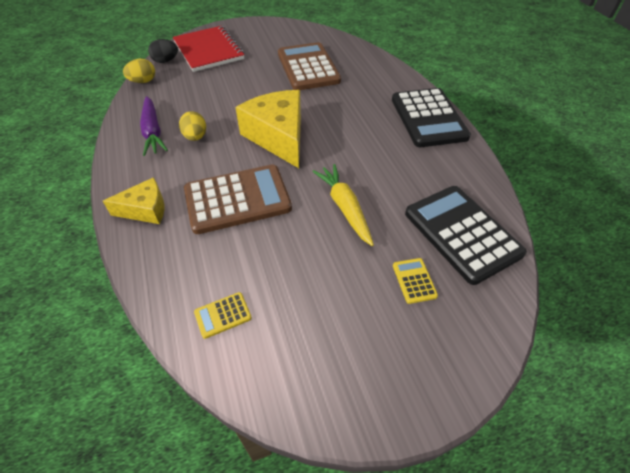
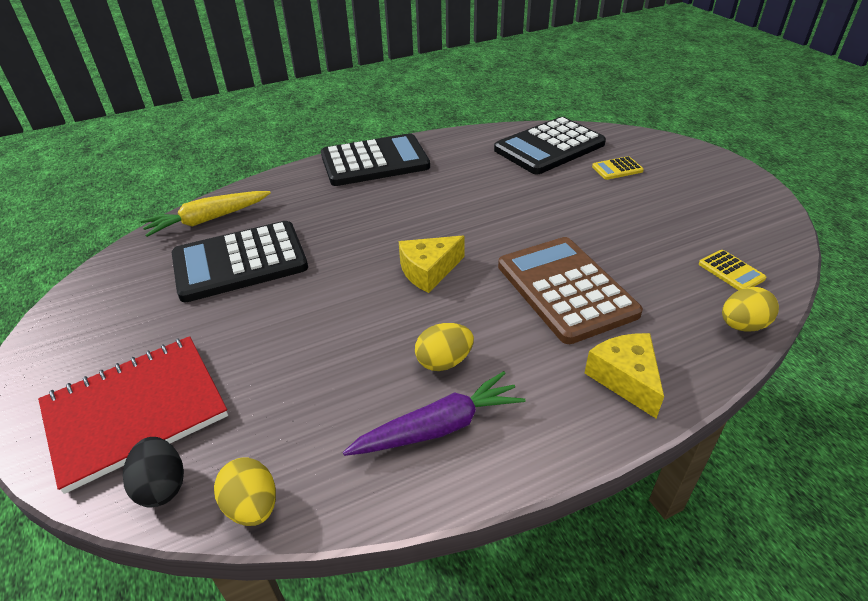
camera: 95 degrees left, 10 degrees down
(159, 293) = (742, 325): none -> yellow egg
(278, 137) = (428, 271): yellow cheese -> yellow cheese, size x0.57
(308, 67) = (240, 262): brown calculator -> black calculator
(345, 208) = (544, 208): yellow carrot -> yellow carrot (208, 220)

